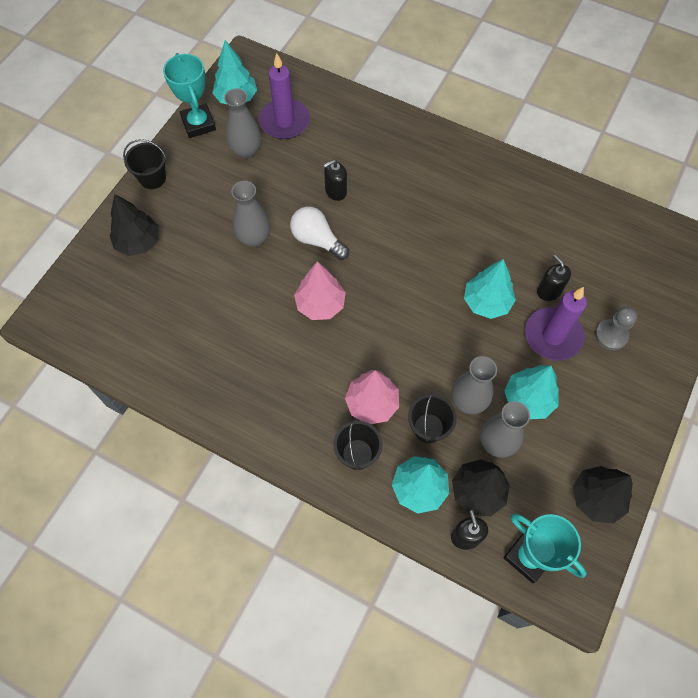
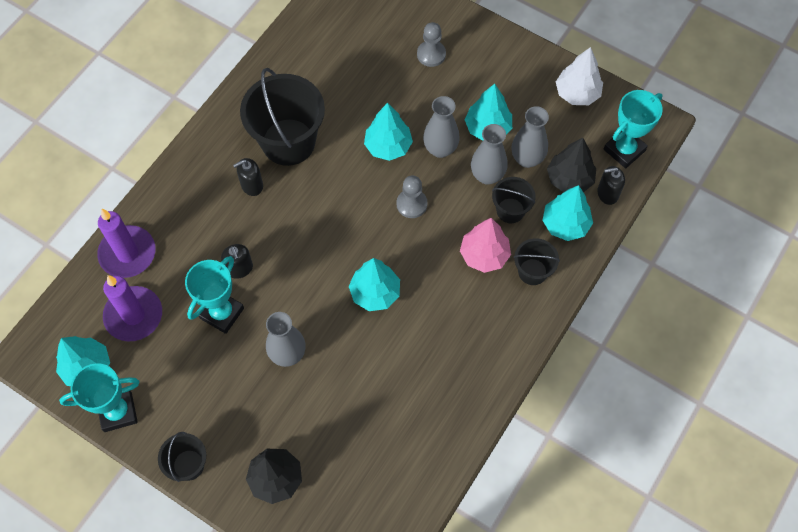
camera: 85 degrees left, 0 degrees up
(246, 151) = (169, 359): grey vase -> grey vase (440, 149)
(291, 183) = (222, 313): none -> turquoise trophy
(317, 240) = (298, 291): white light bulb -> none
(320, 304) = (375, 293): pink tree -> turquoise tree
(422, 329) = (411, 204): none -> grey pawn
(475, 214) = (288, 142): none -> black bucket
(549, 291) = (381, 94): black soap dispenser -> black soap dispenser (252, 185)
(553, 336) = (427, 99): purple candle -> purple candle (127, 253)
(596, 498) = (577, 93): black tree -> white tree

